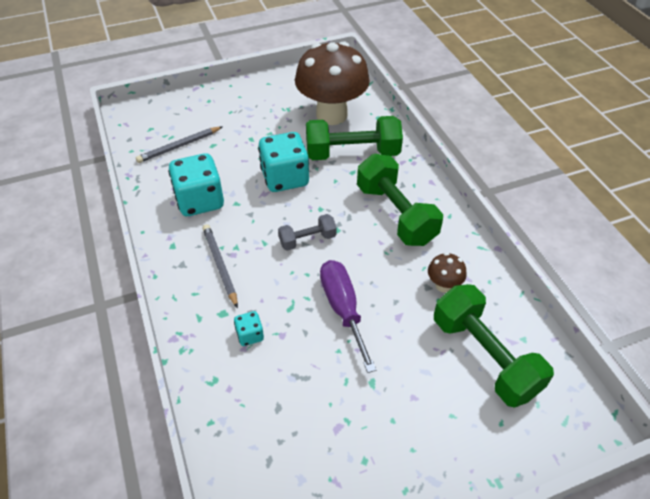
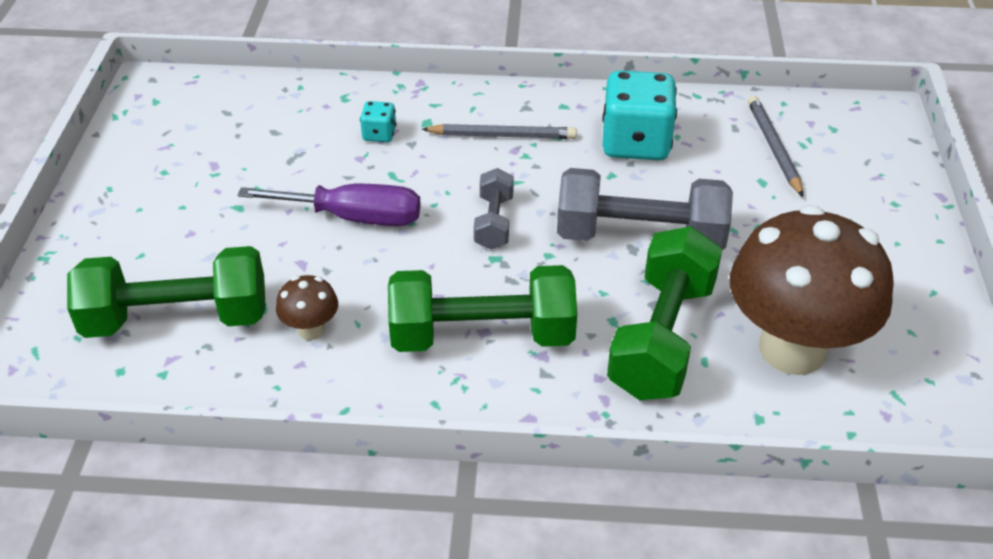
camera: 115 degrees right, 5 degrees down
(285, 178) = (639, 237): turquoise dice -> grey dumbbell

